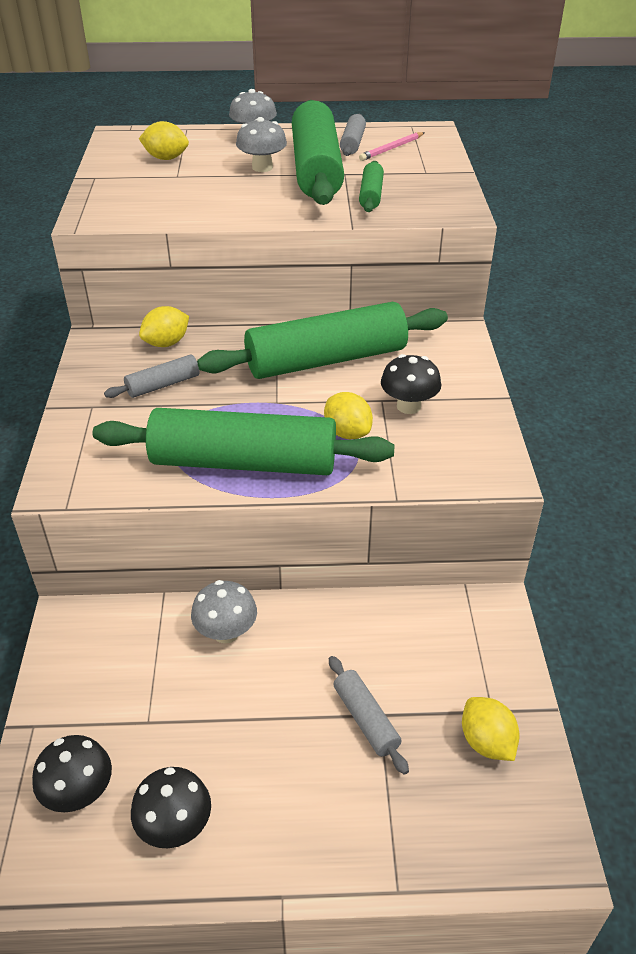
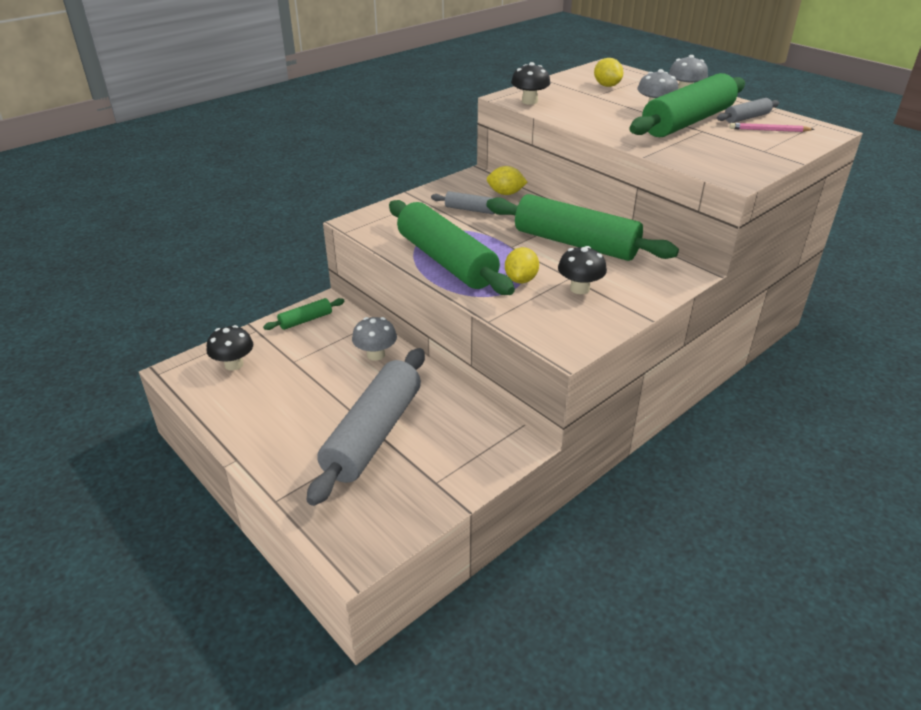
camera: 50 degrees right, 5 degrees down
(175, 826) = (243, 403): black mushroom -> black mushroom (529, 101)
(365, 719) = (373, 434): grey rolling pin -> grey rolling pin, size x2.23
(371, 195) = (693, 147): green rolling pin -> green rolling pin (305, 320)
(486, 742) = (409, 491): yellow lemon -> none

